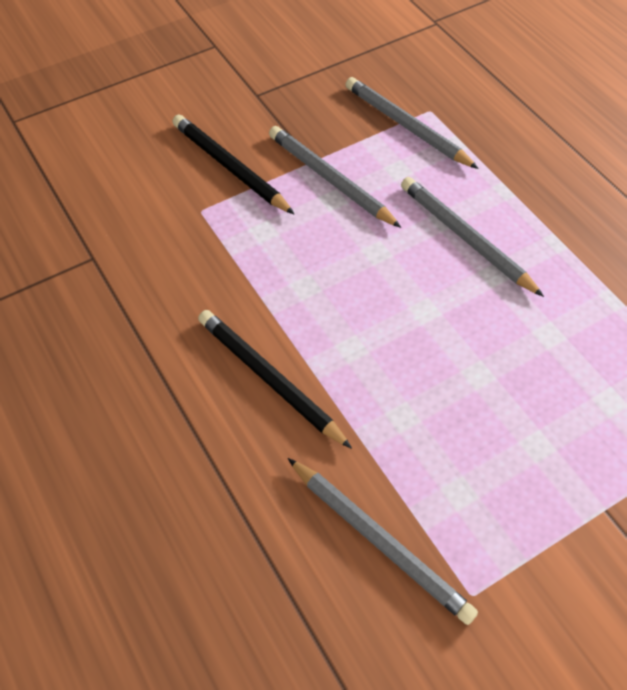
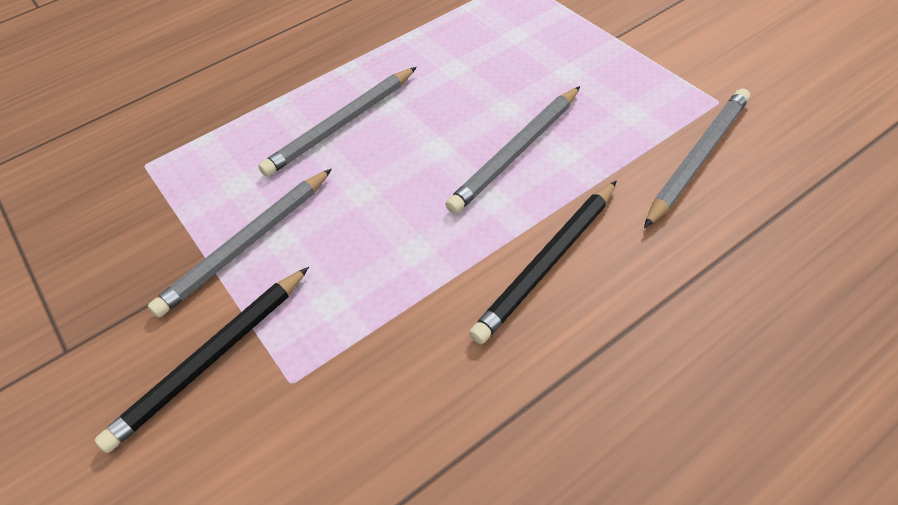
camera: 90 degrees left, 5 degrees down
(406, 126) = (166, 183): grey pencil -> grey pencil (516, 152)

